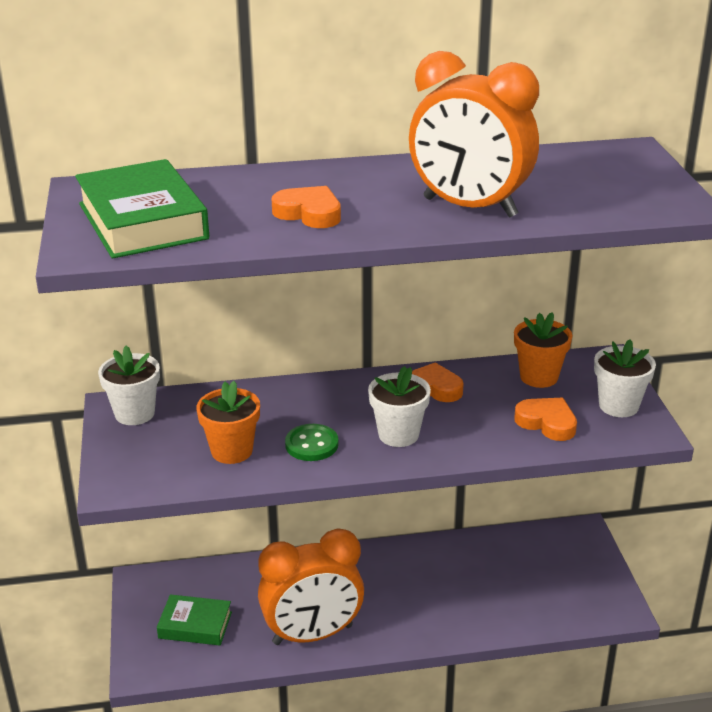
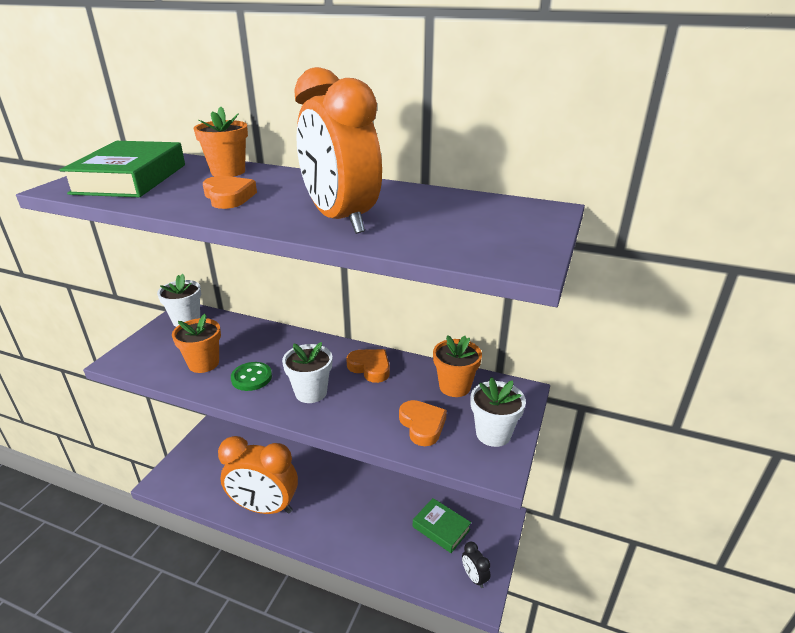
camera: 30 degrees right, 0 degrees up
(195, 625) = (211, 468): green book -> green book (441, 528)
(242, 184) = (228, 172): none -> orange flower pot
(602, 596) = (474, 577): none -> black clock

